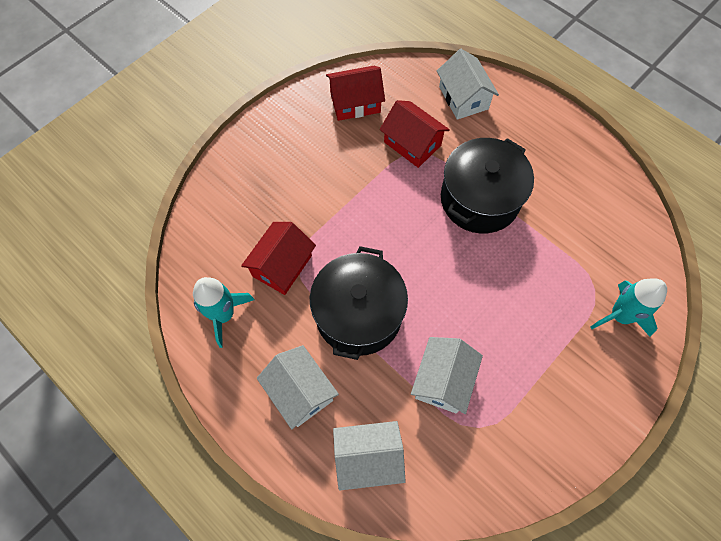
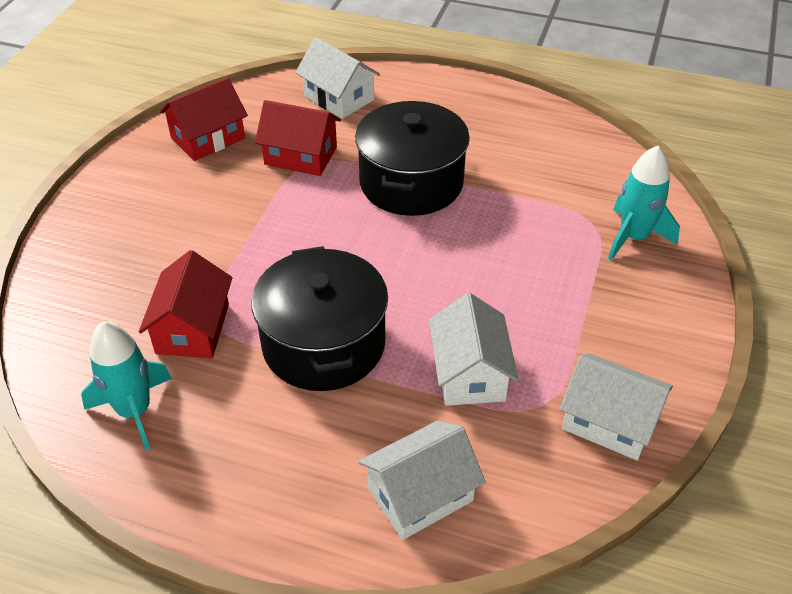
camera: 25 degrees left, 20 degrees down
(300, 391) = (288, 457): white house -> white house (609, 421)

